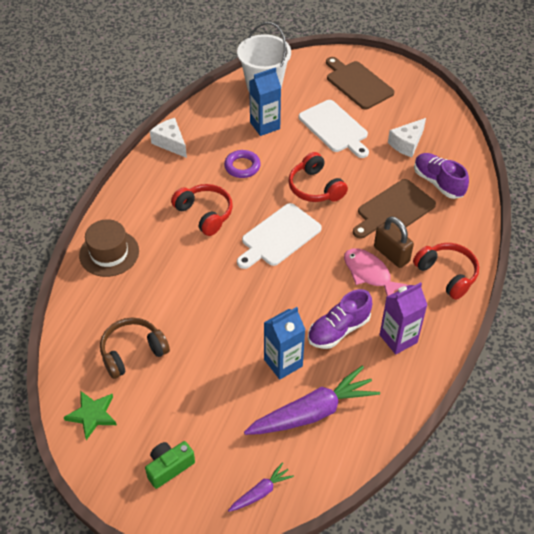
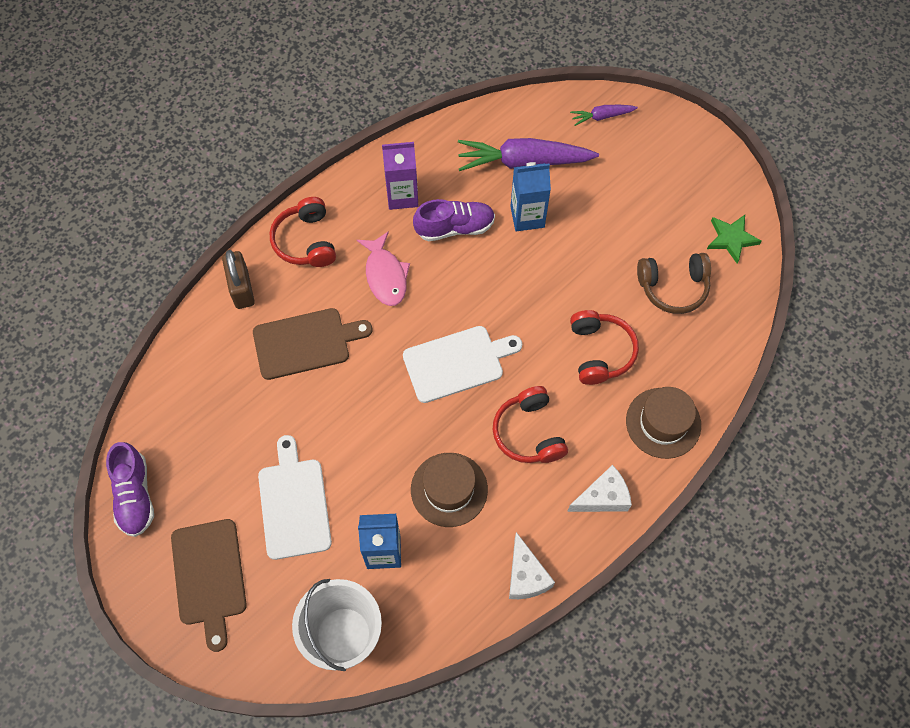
camera: 155 degrees left, 15 degrees up
(169, 467) = (673, 165): green camera -> none
(242, 166) = (449, 489): purple ring -> brown hat
(315, 187) = (376, 415): red headphones -> red headphones (600, 352)
(391, 254) = (347, 288): brown padlock -> brown padlock (241, 288)
(407, 143) = (220, 435): white cheese -> white cheese (603, 497)
(438, 182) = (227, 359): purple shoe -> purple shoe (135, 495)

